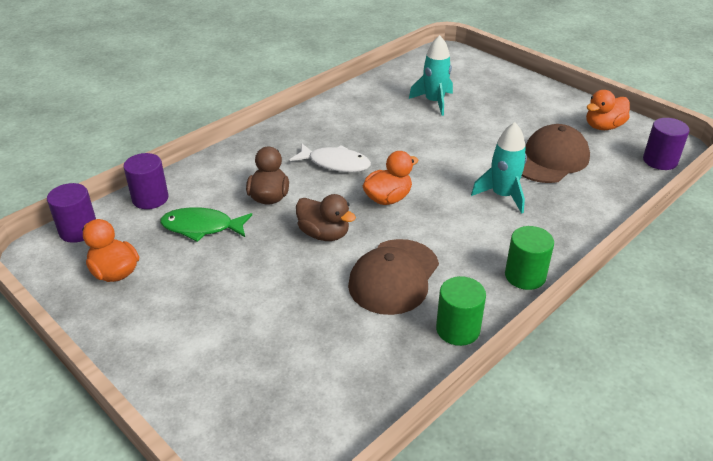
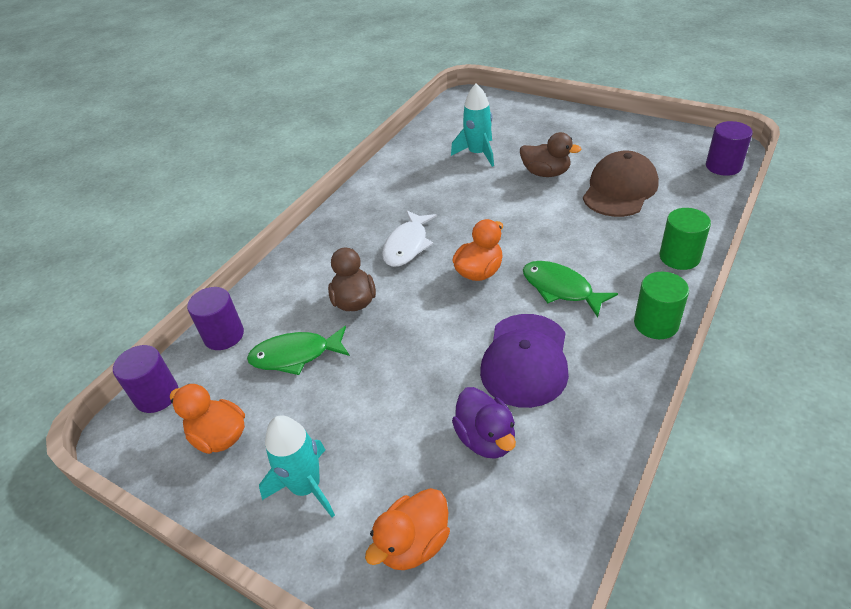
camera: 10 degrees left, 5 degrees up
(324, 234) = (431, 329): brown duck -> brown duck (546, 173)
(330, 328) = (486, 438): none -> purple duck
(335, 163) = (407, 245): white fish -> white fish turned 105 degrees clockwise
(394, 277) = (525, 360): brown cap -> purple cap
(453, 228) = (561, 289): none -> green fish
(458, 329) = (618, 403): green cylinder -> green cylinder (679, 257)
(502, 196) = (592, 240): turquoise rocket -> turquoise rocket (306, 487)
(603, 126) = (653, 142): orange duck -> orange duck (414, 543)

